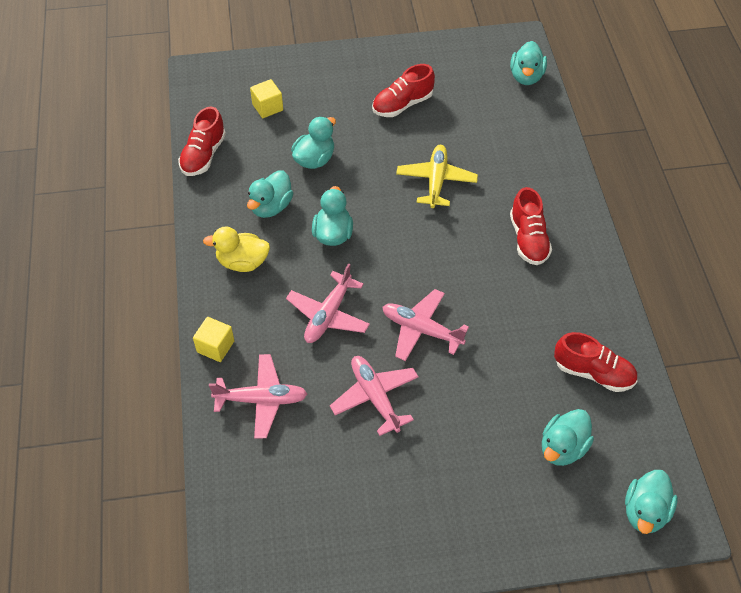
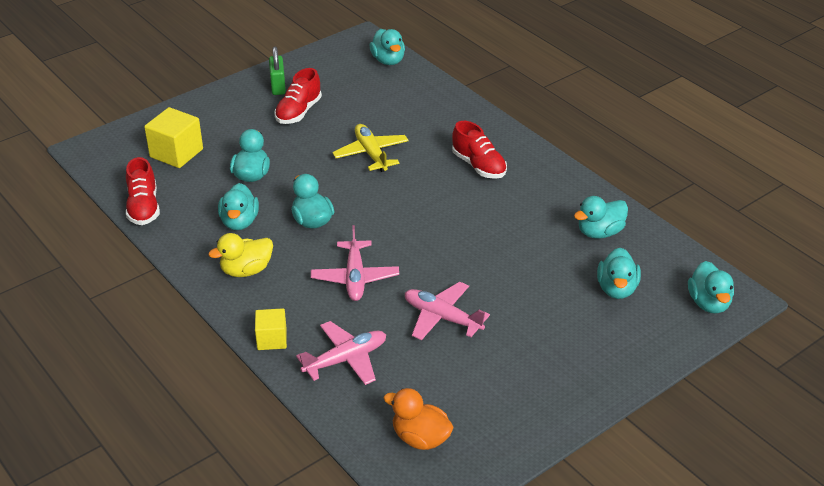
camera: 30 degrees left, 15 degrees down
(267, 107) = (176, 153): yellow cube -> yellow cube, size x1.60
(267, 517) = (420, 438): none -> orange duck
(403, 67) = (278, 86): none -> green padlock
(421, 330) = (442, 257): pink plane -> none
(593, 373) = (600, 232): red shoe -> turquoise duck

